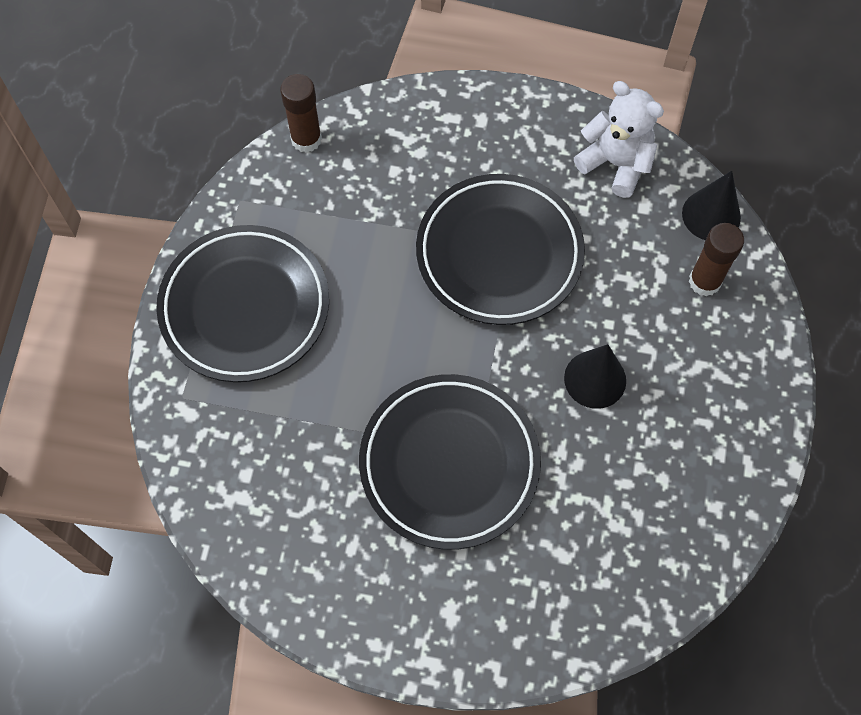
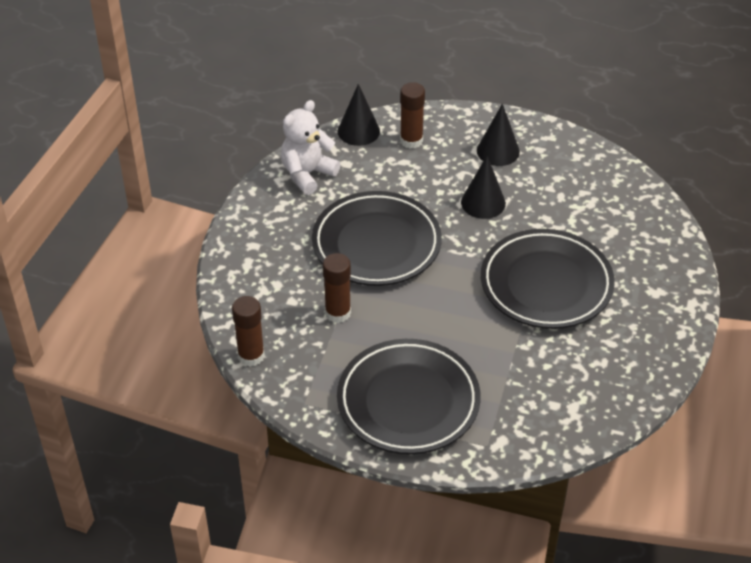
camera: 85 degrees left, 20 degrees down
(378, 221) = (338, 313): none -> brown glue stick
(704, 395) = (498, 151): none -> black cone

